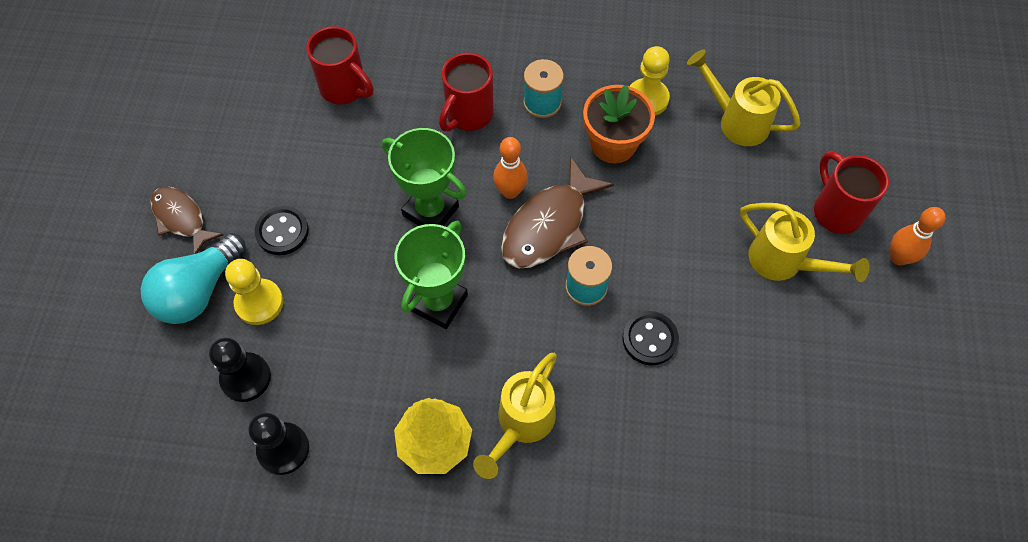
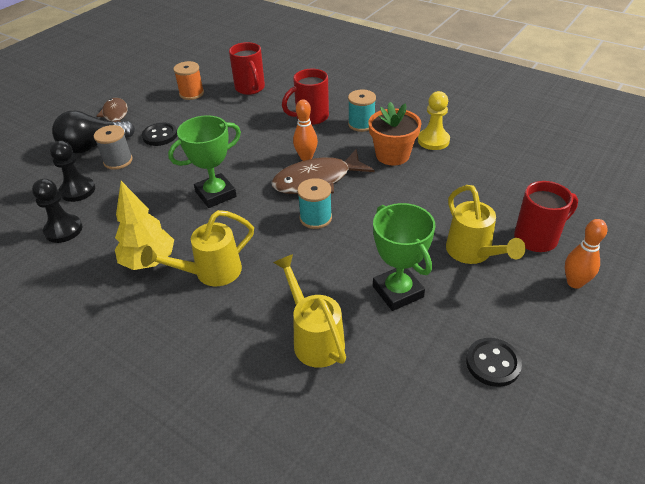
camera: 30 degrees right, 20 degrees down
(199, 291) = (93, 146): turquoise light bulb -> black light bulb
(259, 303) = (118, 161): yellow pawn -> grey spool
(264, 131) = (191, 93): none -> orange spool
(430, 211) = (250, 152): green trophy -> green trophy (398, 291)
(650, 339) = (337, 260): black button -> black button (493, 363)
(736, 121) = (490, 168): yellow watering can -> yellow watering can (314, 338)
(836, 211) = (537, 238): red mug -> red mug turned 60 degrees clockwise

